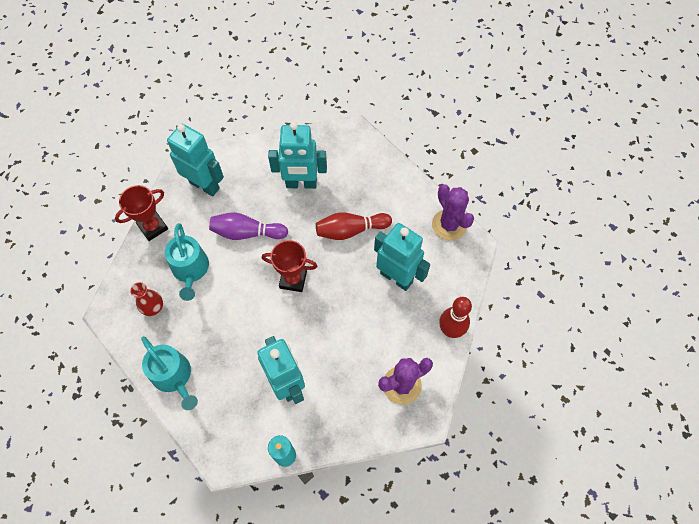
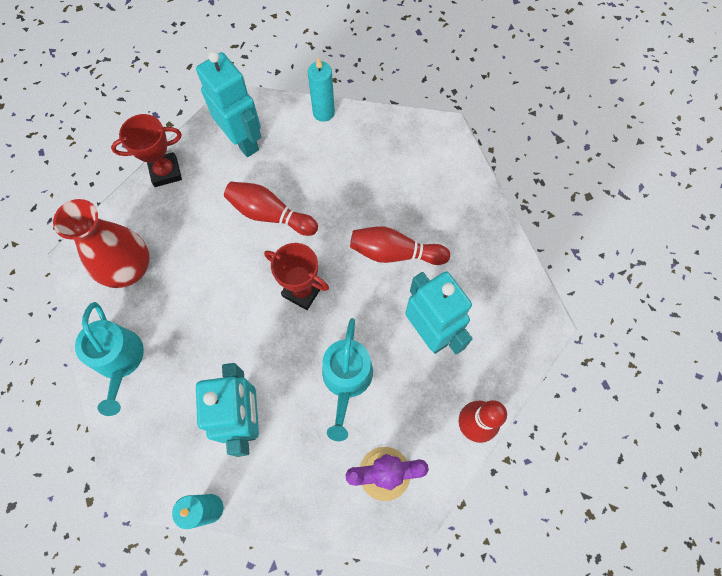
camera: 20 degrees right, 5 degrees up
(153, 307) = (129, 269): red vase -> red vase, size x1.87
(190, 270) = (188, 238): turquoise watering can -> turquoise watering can (346, 379)
(247, 233) = (270, 214): purple bowling pin -> red bowling pin
(258, 146) = (323, 112): none -> turquoise candle
(301, 184) = (356, 175): turquoise robot -> none
(449, 225) = (521, 287): purple cactus -> none

